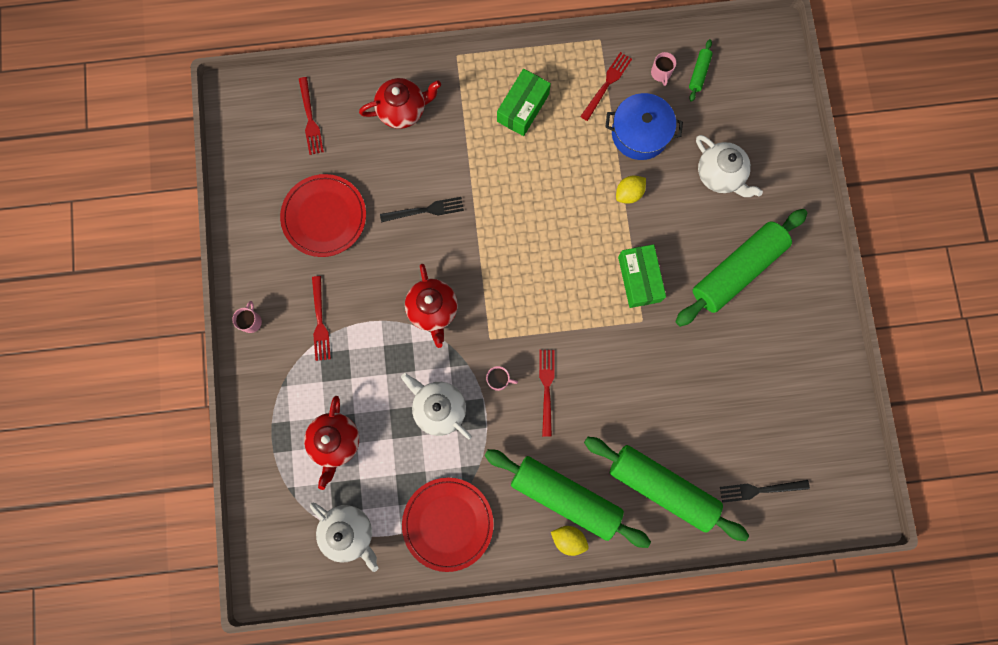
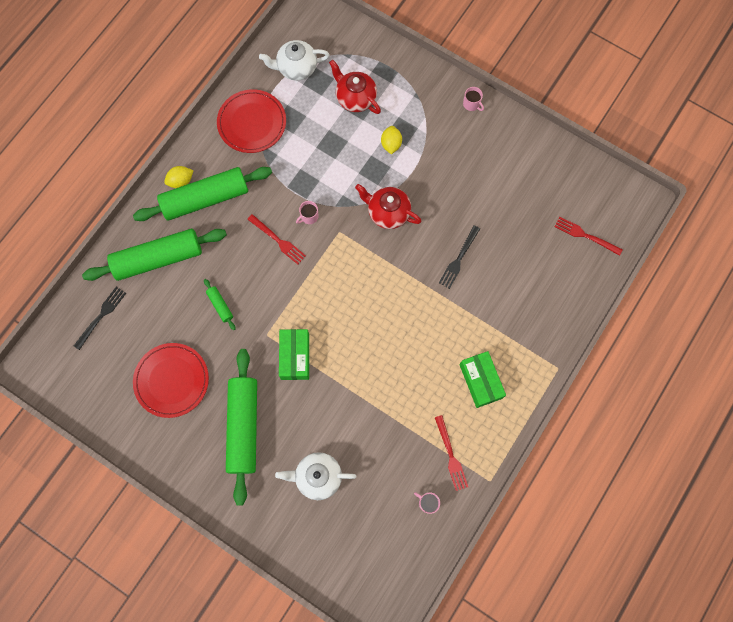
camera: 130 degrees right, 5 degrees down
(320, 322) = (437, 142): red fork -> none
(324, 217) = (506, 194): red plate -> red plate (172, 380)
(403, 110) = (544, 299): red teapot -> none
(439, 408) = (323, 169): white teapot -> none
(628, 193) = (358, 401): yellow lemon -> yellow lemon (391, 144)
(639, 279) = (295, 356): green box -> green box turned 60 degrees clockwise
(640, 133) = (395, 447): blue pot -> none
(699, 73) = (405, 531): green rolling pin -> green rolling pin (220, 305)

